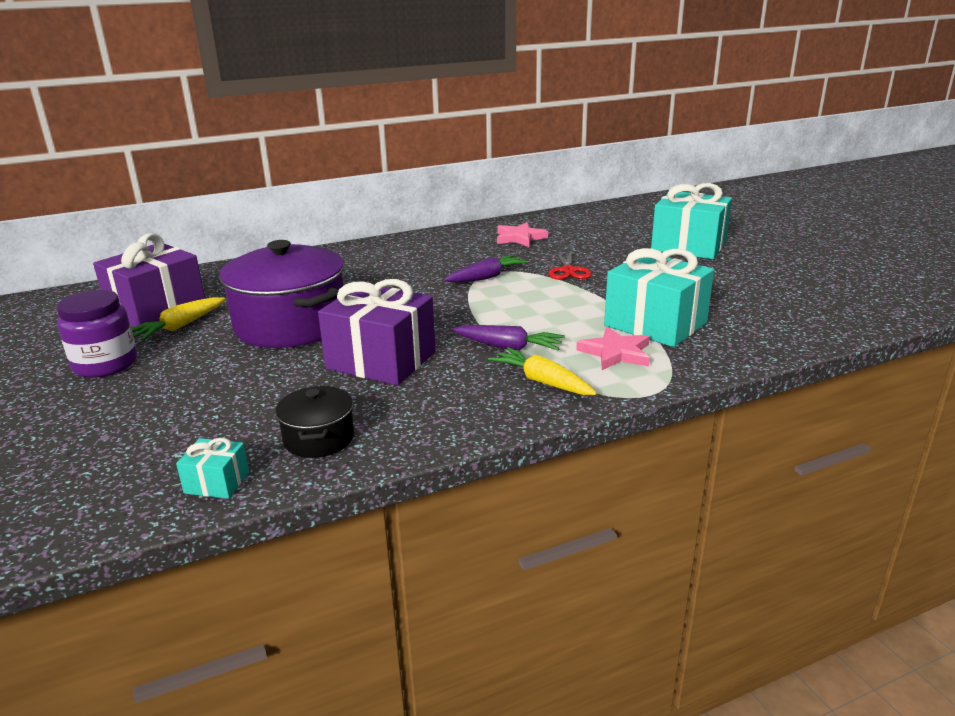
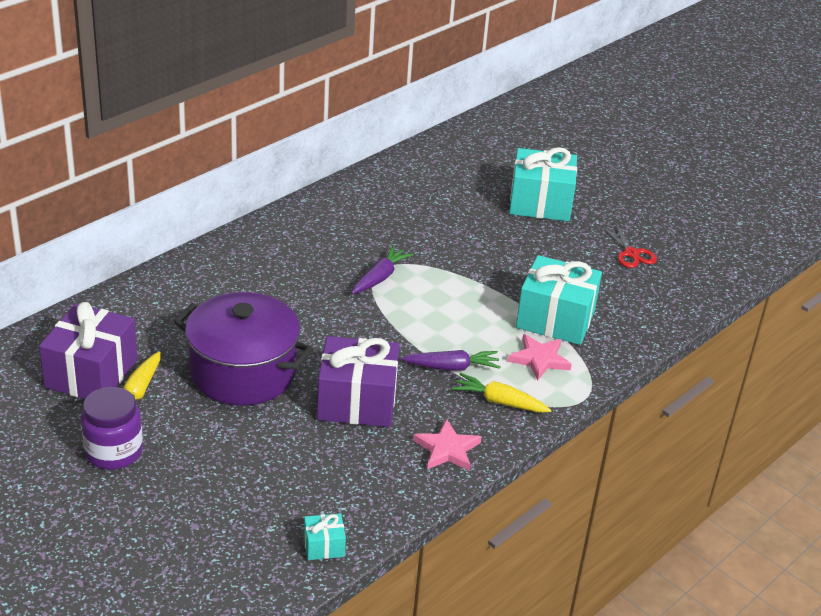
camera: 25 degrees left, 10 degrees up
(319, 438) = (367, 492): black pot -> none
(520, 238) = (376, 210): pink star -> pink star (447, 449)
(568, 271) = (449, 256): red scissors -> red scissors (631, 253)

